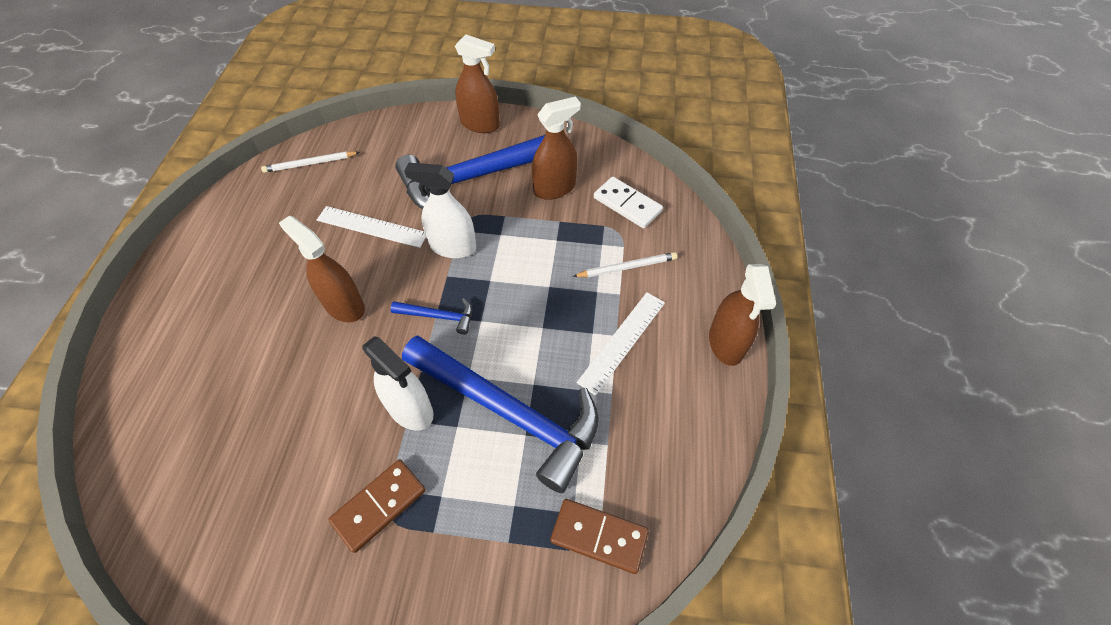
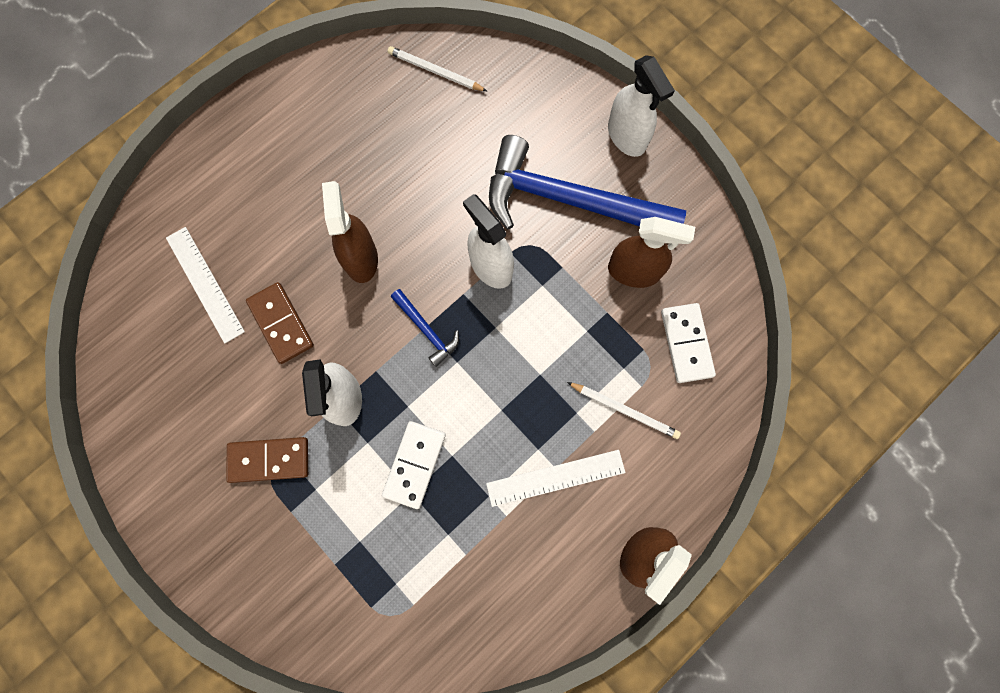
camera: 40 degrees right, 20 degrees up
(372, 226) = (439, 189): white ruler -> white ruler (205, 284)
(480, 124) = (627, 136): brown spray bottle -> white spray bottle
(509, 412) = (414, 464): blue hammer -> white domino
(599, 536) = (399, 616): brown domino -> brown domino (281, 324)

